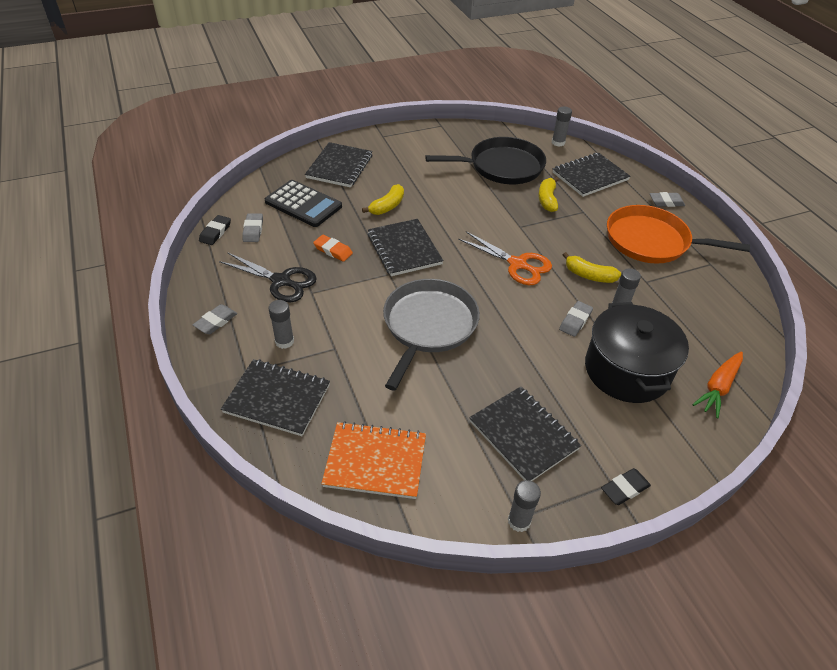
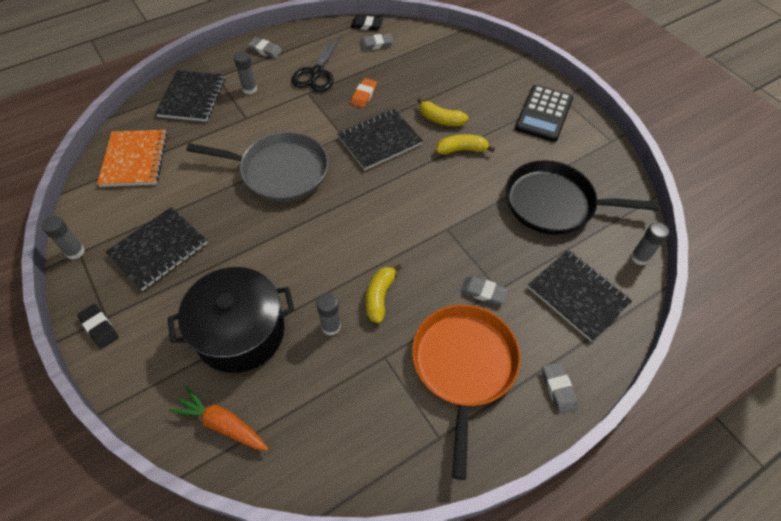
camera: 80 degrees right, 10 degrees up
(303, 204) = (422, 65): black calculator -> black calculator (544, 114)
(339, 167) = (490, 76): black notebook -> none
(502, 166) = (554, 203): black pan -> black pan turned 120 degrees clockwise
(517, 264) = (381, 230): orange scissors -> none
(547, 200) = (507, 251): yellow banana -> yellow banana (462, 150)
(575, 321) = (305, 285): grey eraser -> grey eraser (483, 292)

